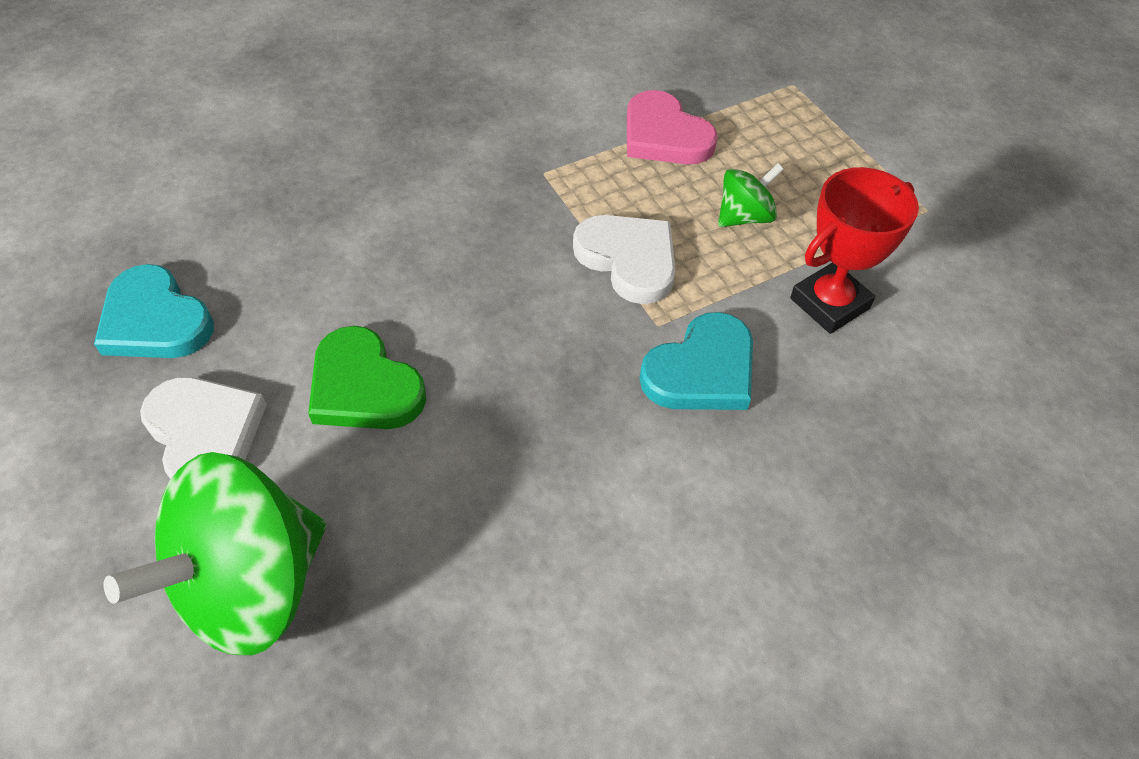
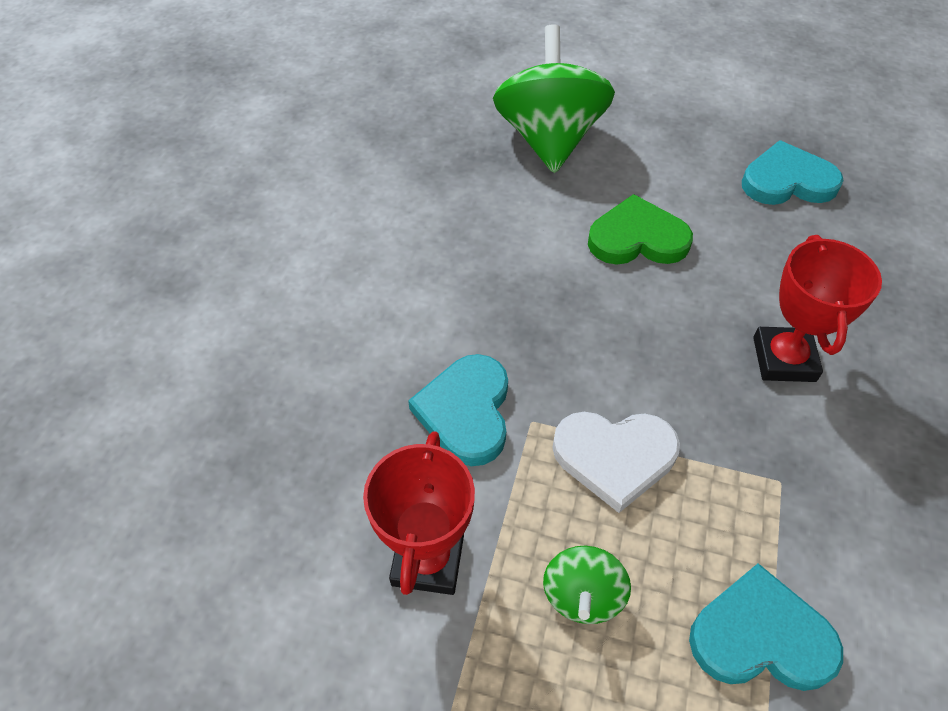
camera: 135 degrees right, 0 degrees up
(205, 434) = (667, 163): white heart -> none
(423, 218) = (783, 359): none -> red trophy
(664, 135) = (760, 636): pink heart -> turquoise heart

